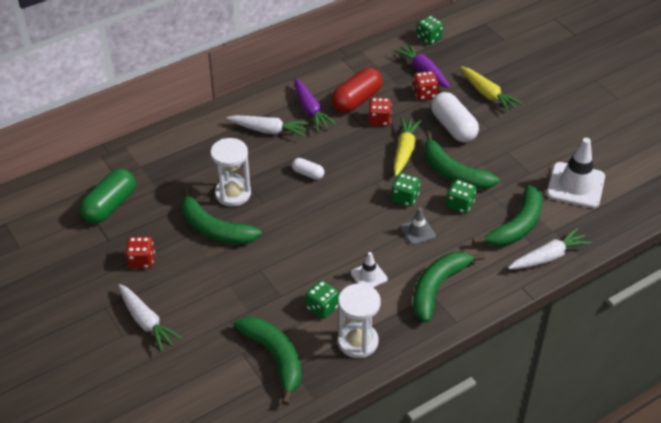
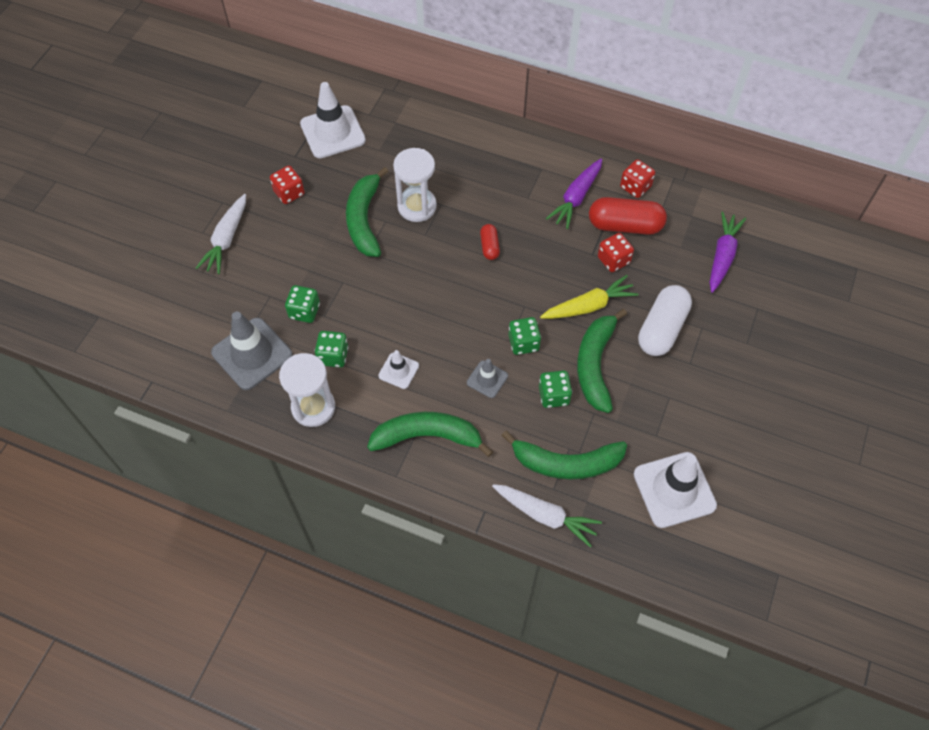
camera: 55 degrees right, 15 degrees up
(110, 206) = (332, 132): green capsule -> white traffic cone
(268, 130) = (519, 183): white carrot -> none
(275, 357) = (252, 354): green banana -> grey traffic cone
(308, 174) = (489, 246): white capsule -> red capsule
(424, 94) = (688, 276): red dice -> red dice (635, 187)
(429, 38) = (779, 232): green dice -> green dice (304, 311)
(487, 94) = (741, 333): yellow carrot -> none

